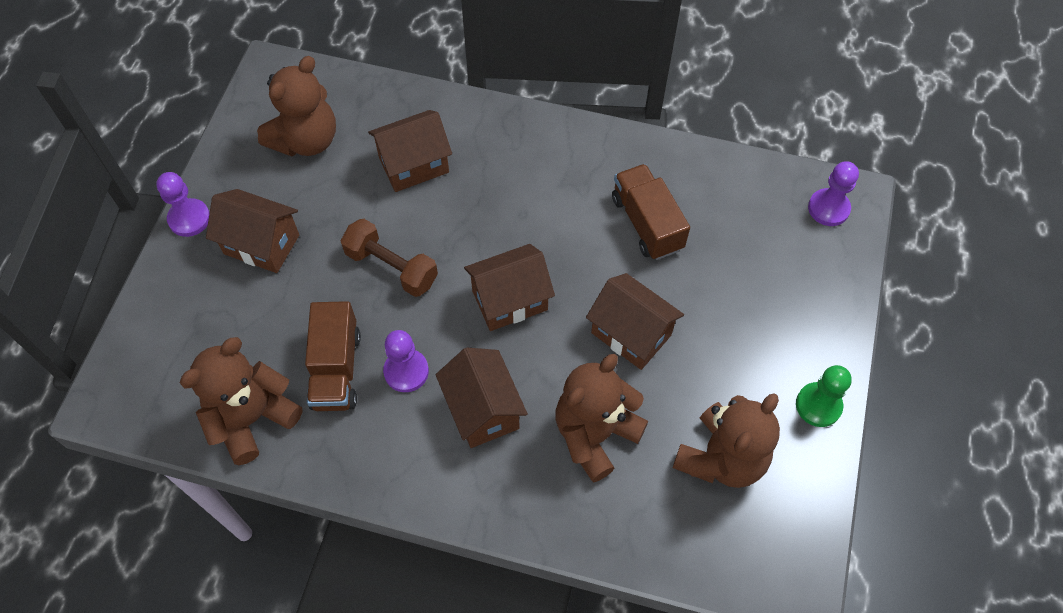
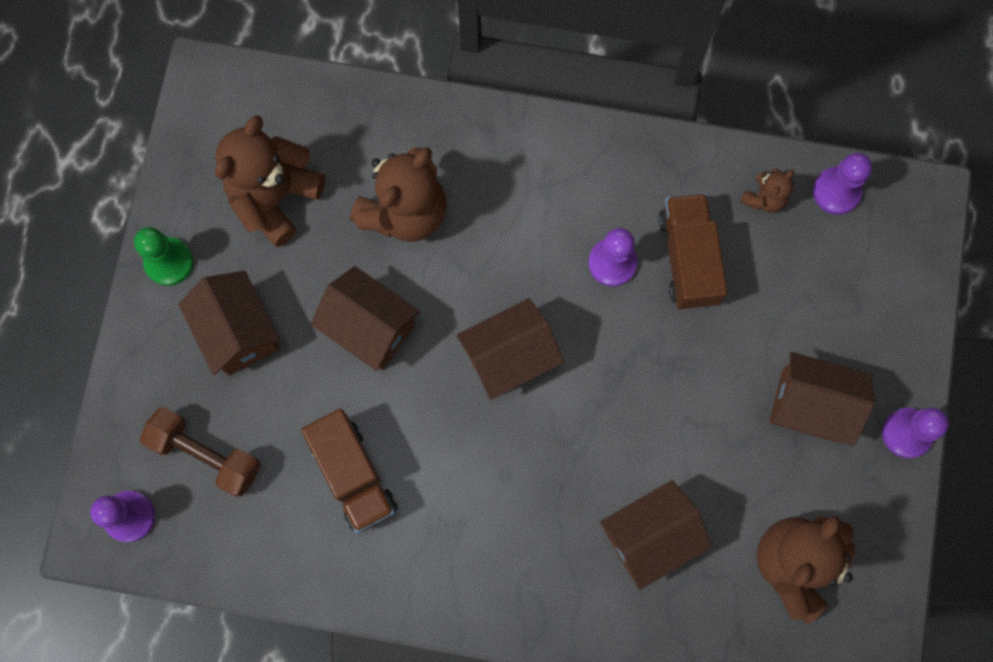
camera: 175 degrees right, 15 degrees up
(182, 419) = (836, 191): none -> purple pawn
(252, 418) = (764, 198): brown teddy bear -> brown teddy bear, size x0.48
(391, 267) = (651, 388): brown dumbbell -> brown dumbbell (206, 454)
(482, 410) = (524, 227): brown house -> brown house (239, 332)

